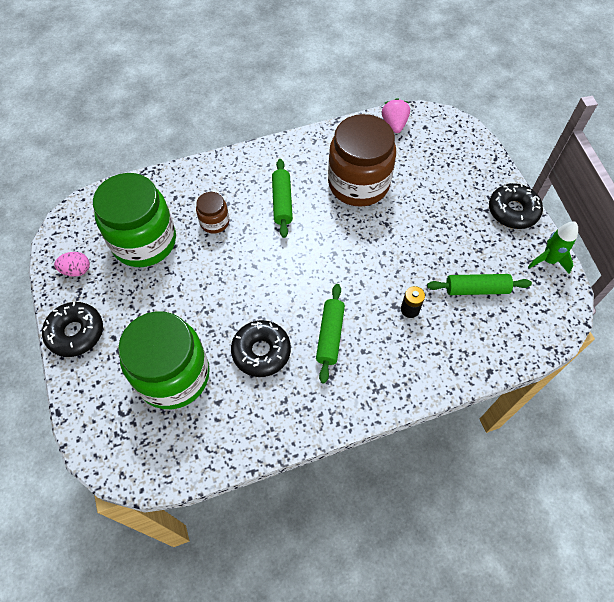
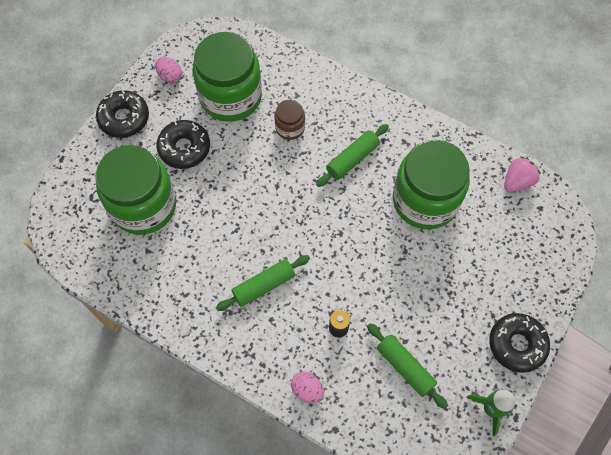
camera: 50 degrees right, 5 degrees up
(261, 352) = (210, 248): black donut -> black donut (184, 148)
(358, 184) = (425, 200): brown jar -> green jar
(442, 367) = (307, 390): none -> pink egg

